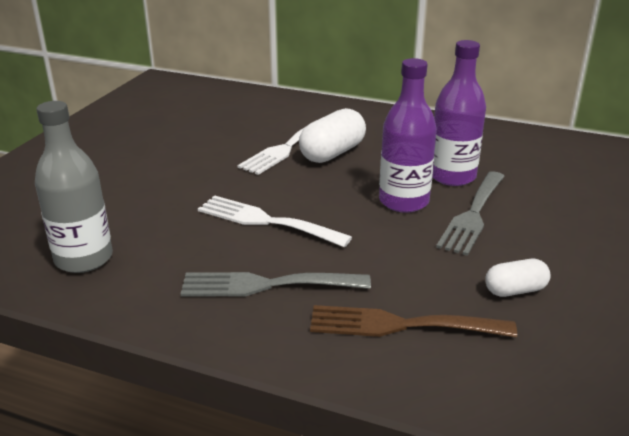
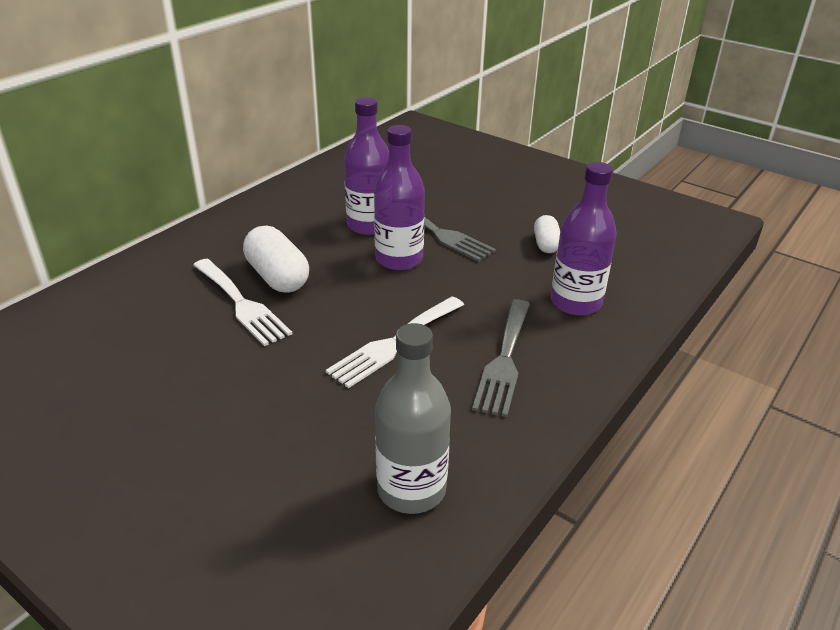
camera: 75 degrees left, 5 degrees up
(400, 325) = (576, 302): brown fork -> purple bottle

